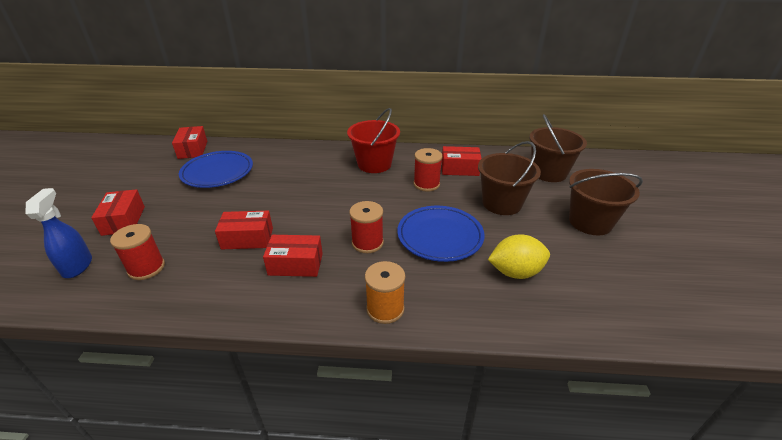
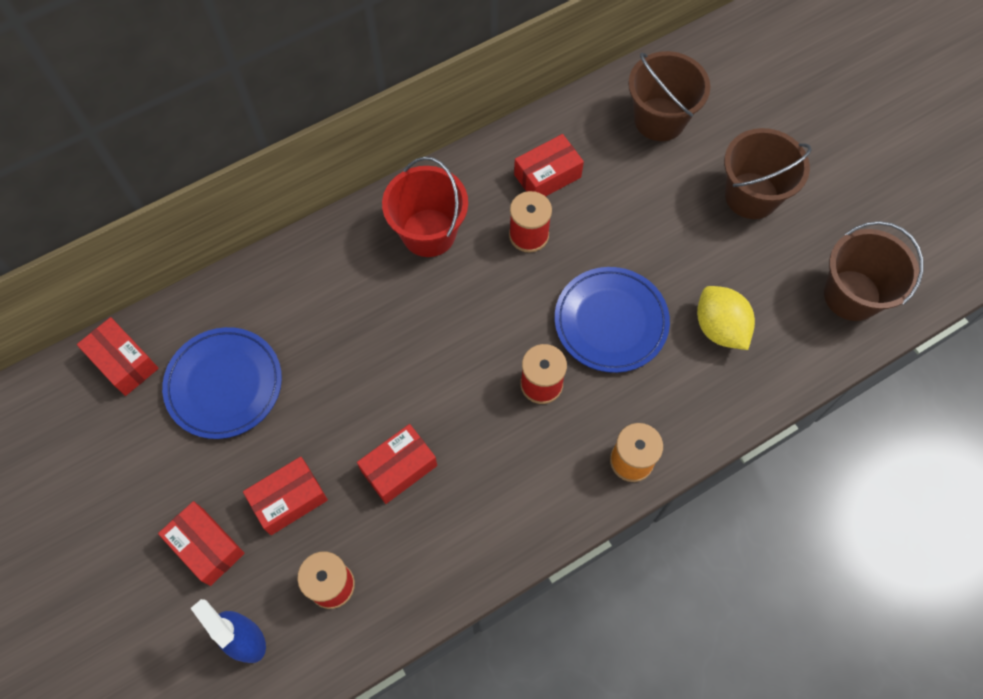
camera: 35 degrees left, 30 degrees up
(295, 264) = (492, 466): red box -> red box (289, 499)
(501, 203) = (641, 219): brown bucket -> brown bucket (852, 295)
(515, 272) = (719, 328): yellow lemon -> yellow lemon turned 75 degrees counterclockwise

